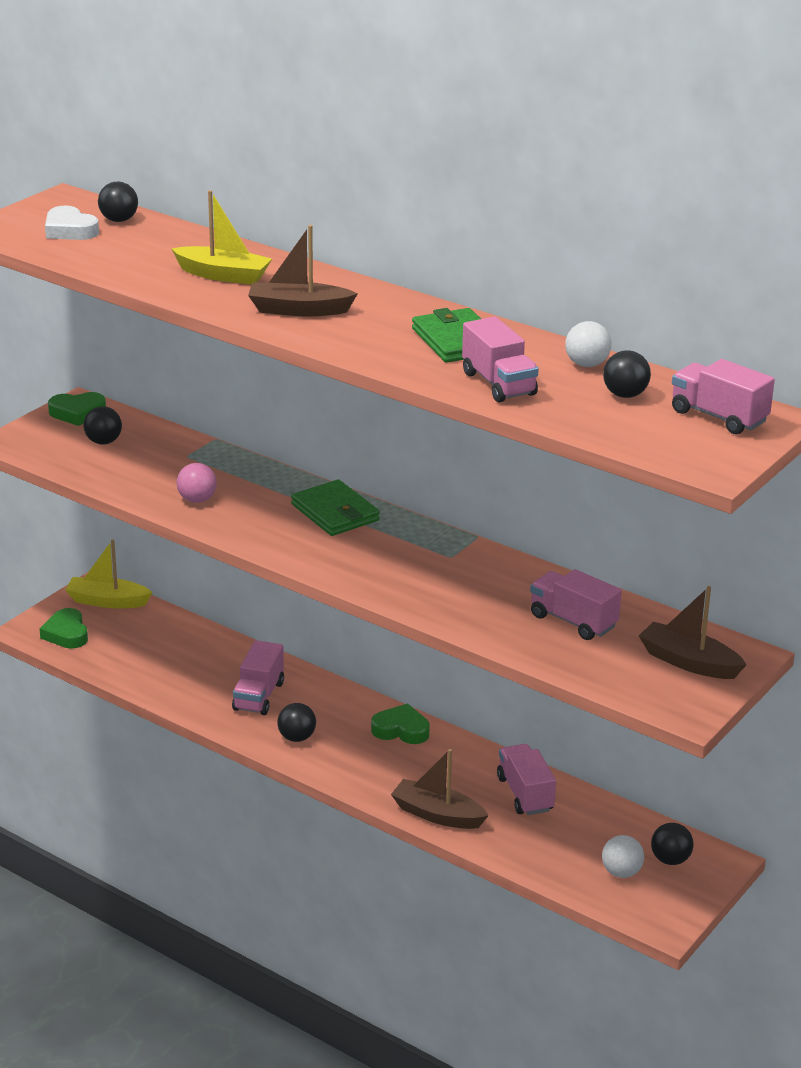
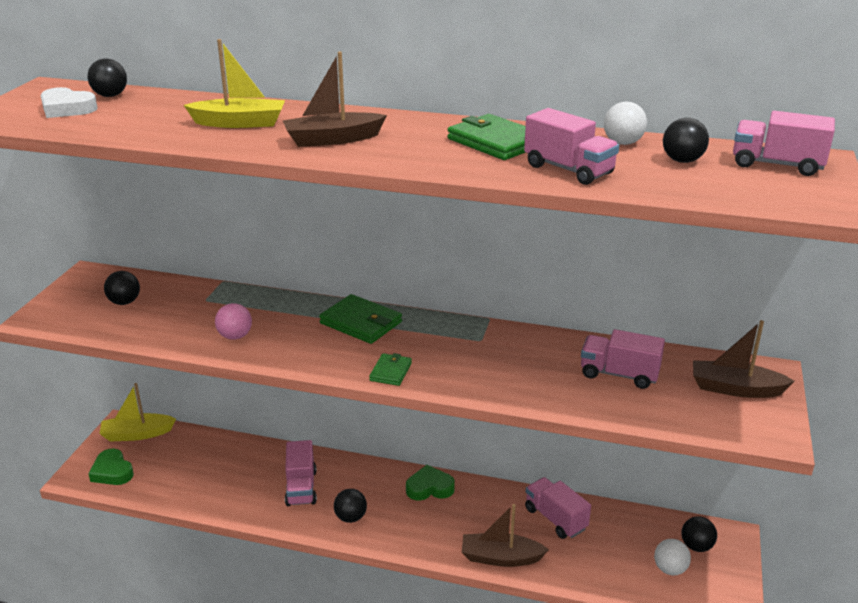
camera: 20 degrees left, 0 degrees up
(77, 413) = (89, 282): green heart -> none
(333, 567) = (390, 371): none -> green wallet

